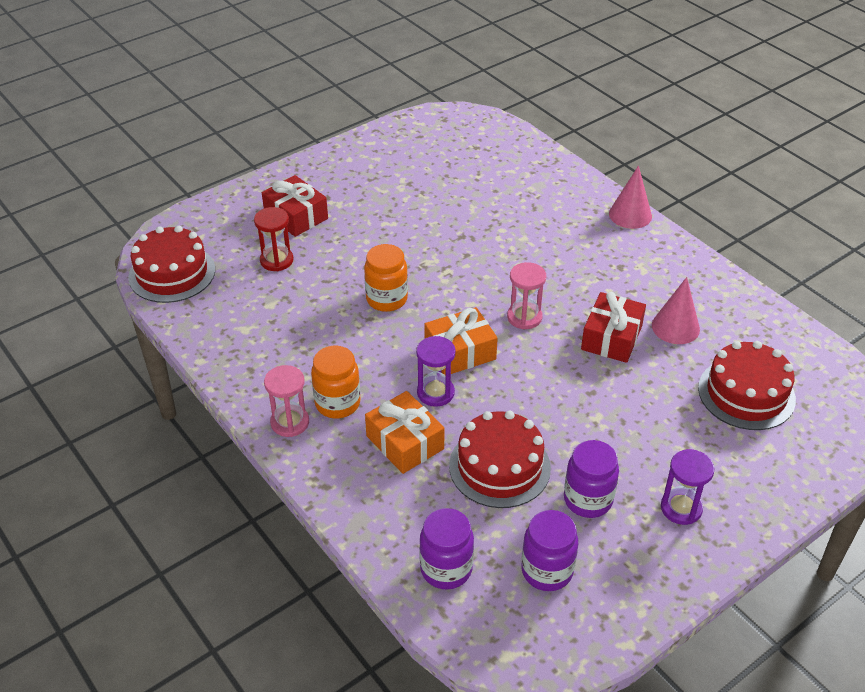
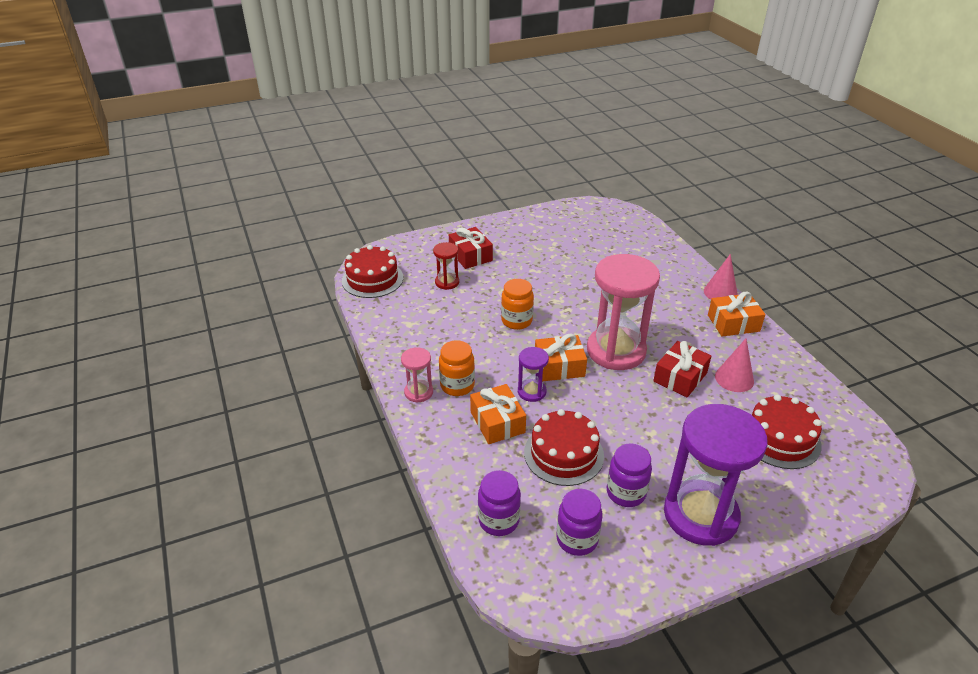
camera: 15 degrees right, 5 degrees down
(524, 317) = (616, 351): pink hourglass -> pink hourglass, size x2.17
(656, 254) = (733, 323): none -> orange gift
(681, 508) = (700, 515): purple hourglass -> purple hourglass, size x2.17

